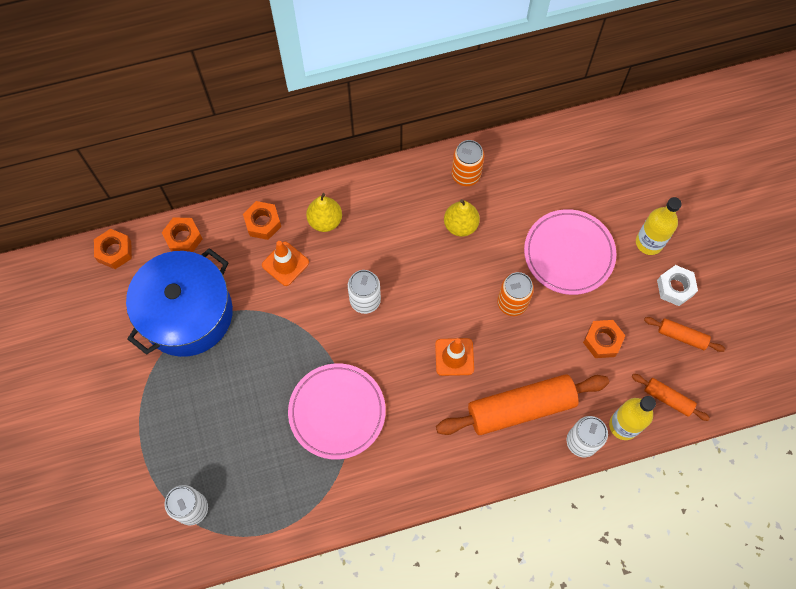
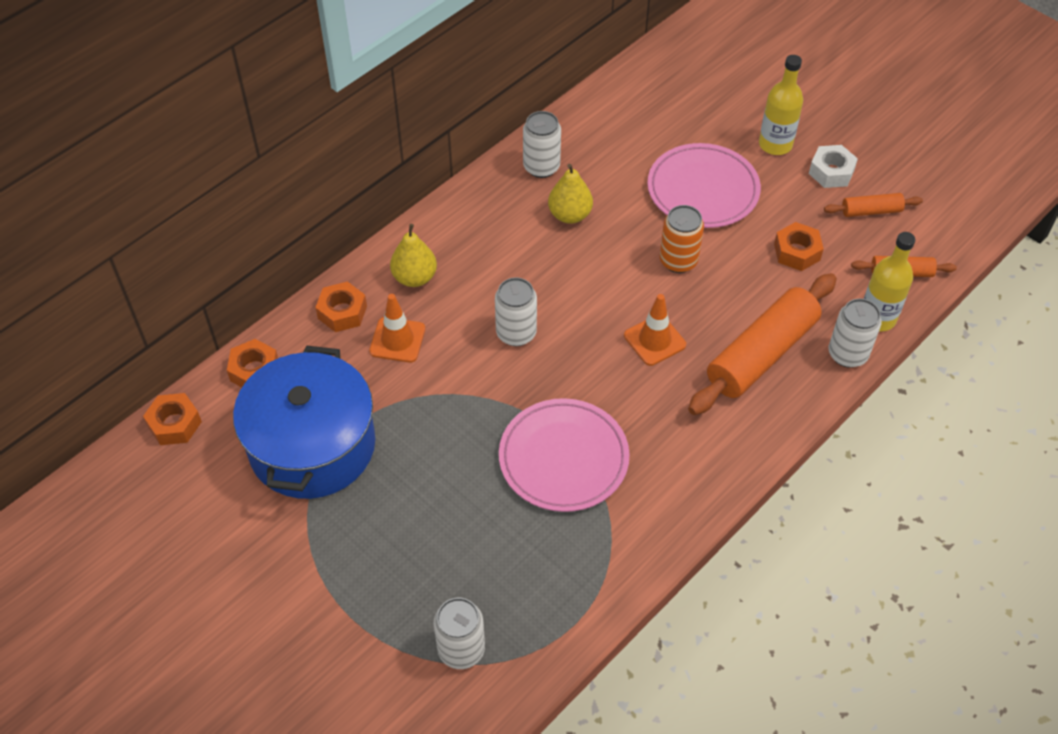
camera: 30 degrees left, 15 degrees down
(466, 175) = (541, 167): orange can -> white can

